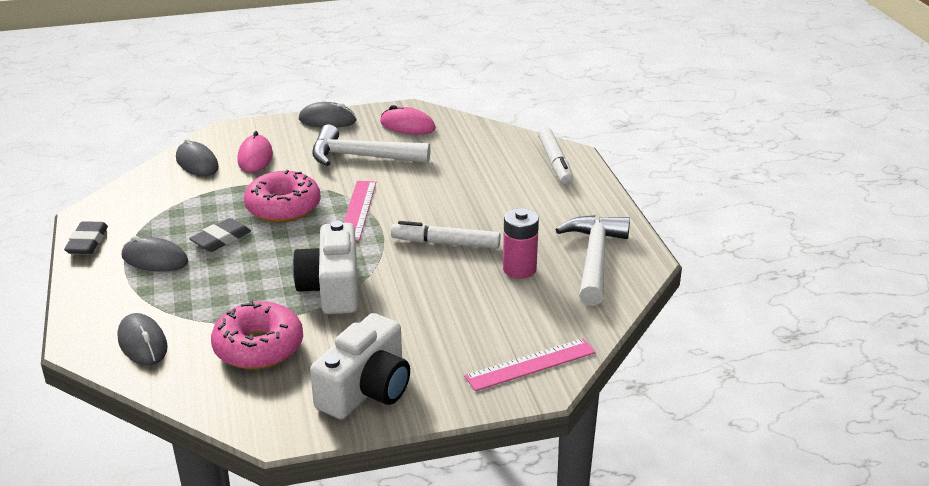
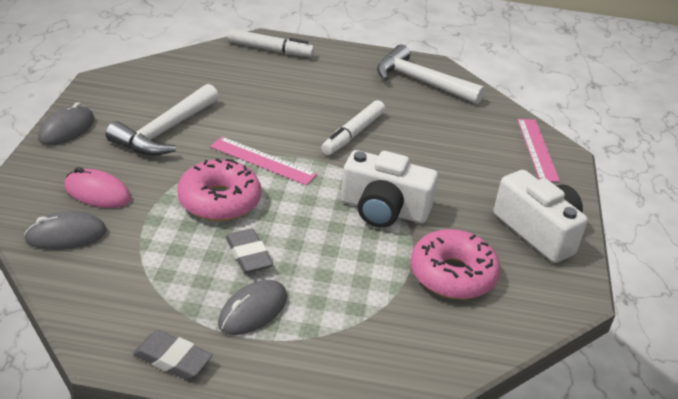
camera: 70 degrees left, 5 degrees up
(142, 343) = (407, 350): grey mouse -> none
(407, 126) = (132, 91): pink mouse -> none
(519, 269) = (414, 114): pink battery -> none

